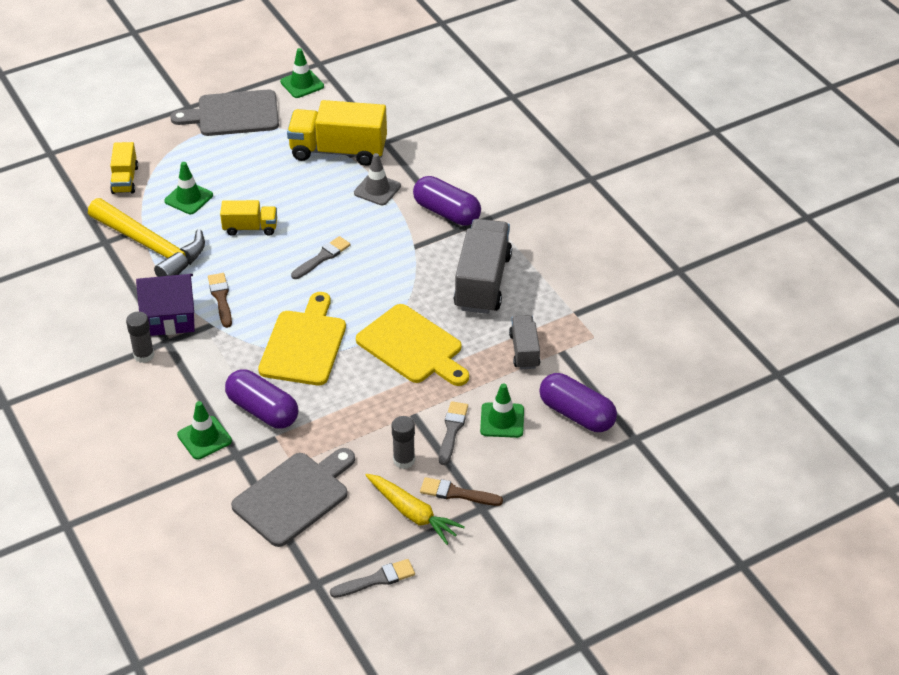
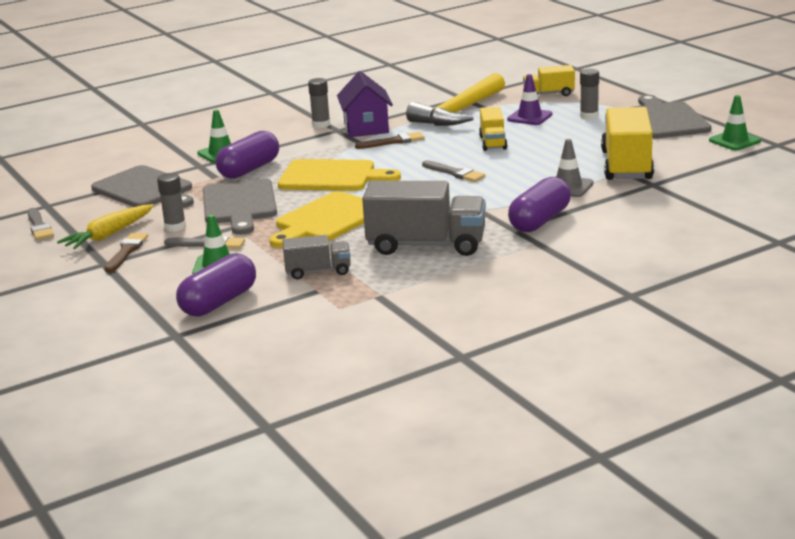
camera: 90 degrees right, 20 degrees down
(188, 198) = (529, 117): green traffic cone -> purple traffic cone
(203, 159) = (589, 116): none -> grey glue stick
(359, 413) = (239, 205): none -> grey cutting board

